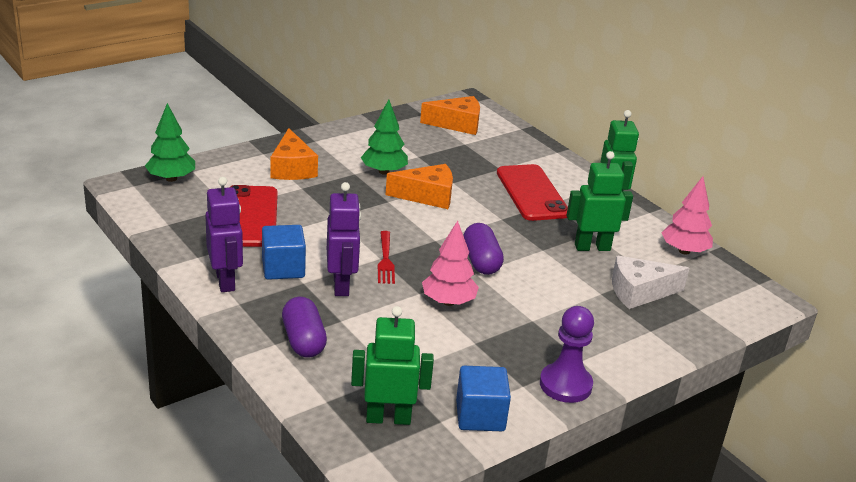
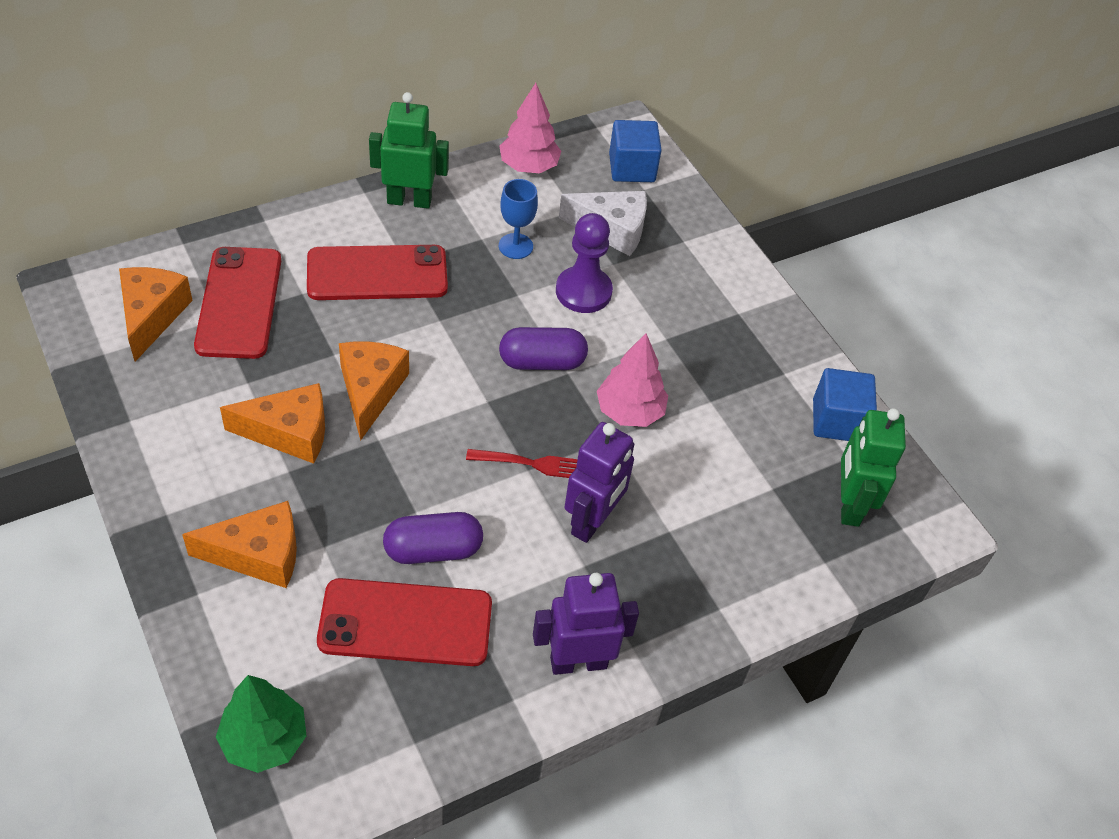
camera: 85 degrees left, 20 degrees up
(283, 268) = (549, 587): blue cube -> blue cube (632, 168)
(303, 341) = (713, 576): purple capsule -> purple capsule (433, 550)
(341, 285) = (592, 521): purple robot -> purple robot turned 120 degrees clockwise
(384, 171) = (289, 432): green tree -> orange cheese
(481, 149) = (239, 303): none -> red phone
(565, 385) = (781, 336): purple pawn -> purple pawn (583, 291)
(592, 247) = (515, 246): green robot -> blue goblet
(639, 292) = (612, 229): white cheese -> white cheese turned 75 degrees counterclockwise

